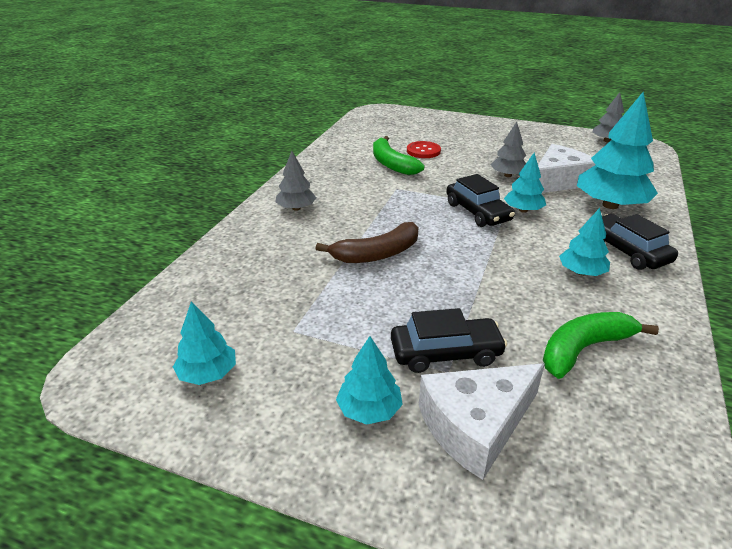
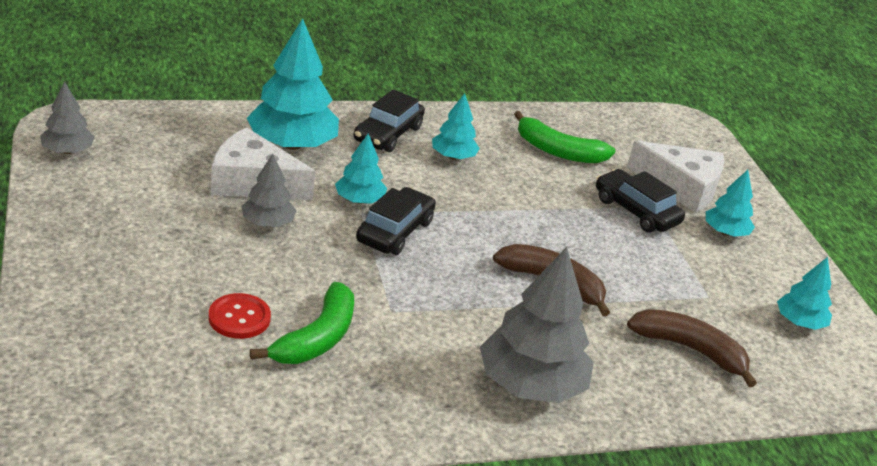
camera: 130 degrees left, 0 degrees up
(254, 284) = (690, 349): none -> brown banana
(296, 208) = (530, 385): grey tree -> grey tree, size x1.85

